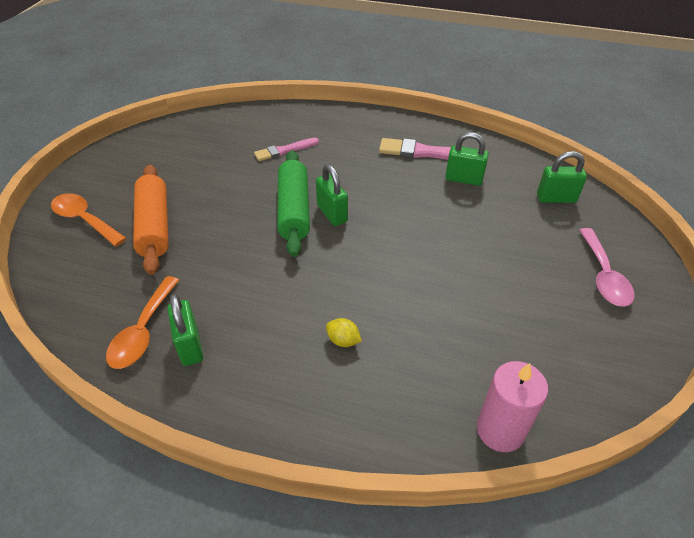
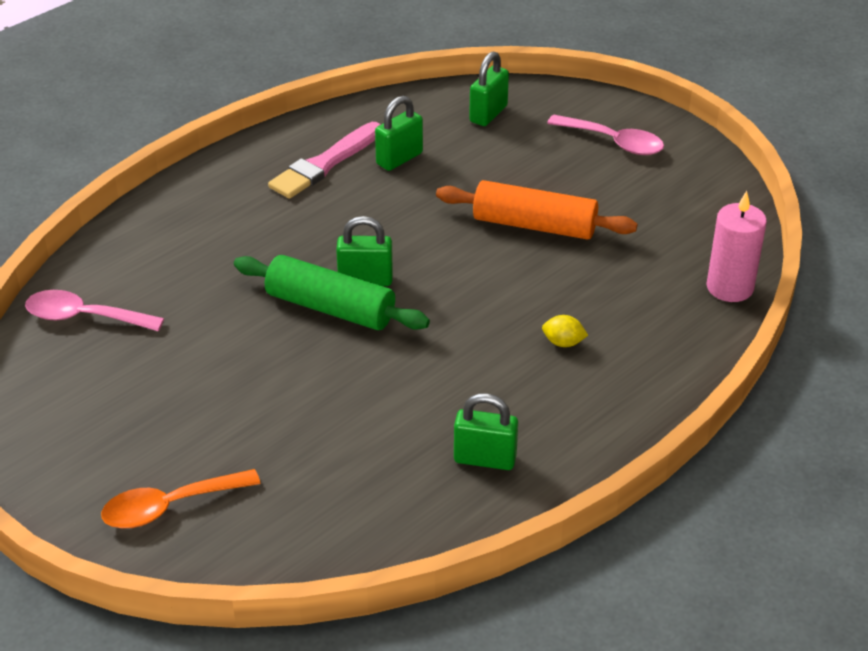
camera: 60 degrees left, 5 degrees down
(143, 331) = (432, 492): orange spoon -> none
(154, 226) = (248, 439): orange rolling pin -> orange rolling pin (534, 225)
(221, 129) = (85, 317): none -> pink spoon
(284, 150) = (200, 275): pink brush -> none
(343, 340) = (563, 343): yellow lemon -> yellow lemon turned 45 degrees clockwise

